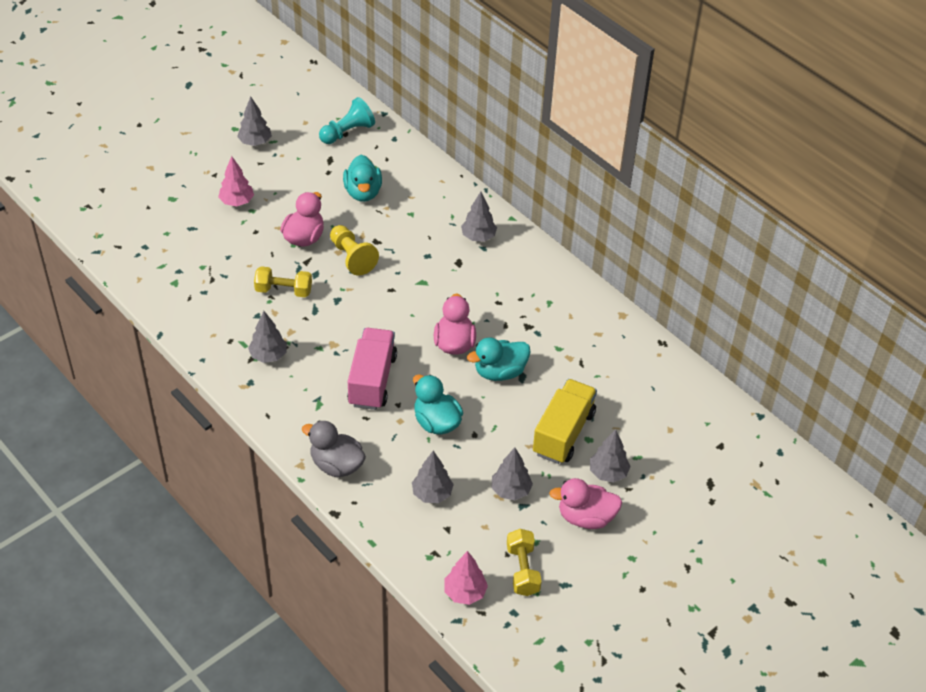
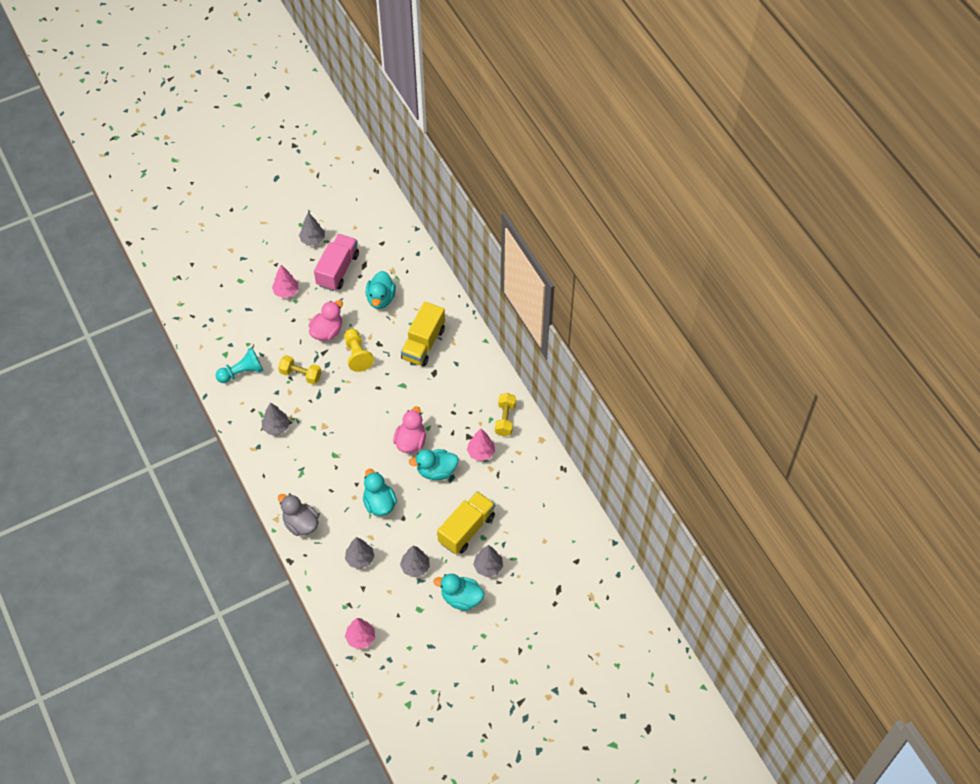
camera: 15 degrees right, 10 degrees up
(347, 132) = (384, 242): turquoise pawn -> turquoise pawn (242, 372)
(372, 380) = (343, 461): pink truck -> pink truck (337, 270)
(434, 233) = (423, 343): none -> yellow truck
(478, 237) = (455, 353): grey tree -> none
(522, 570) = (405, 629): yellow dumbbell -> yellow dumbbell (505, 419)
(550, 341) = (481, 452): none -> pink tree
(586, 517) = (461, 598): pink duck -> turquoise duck

